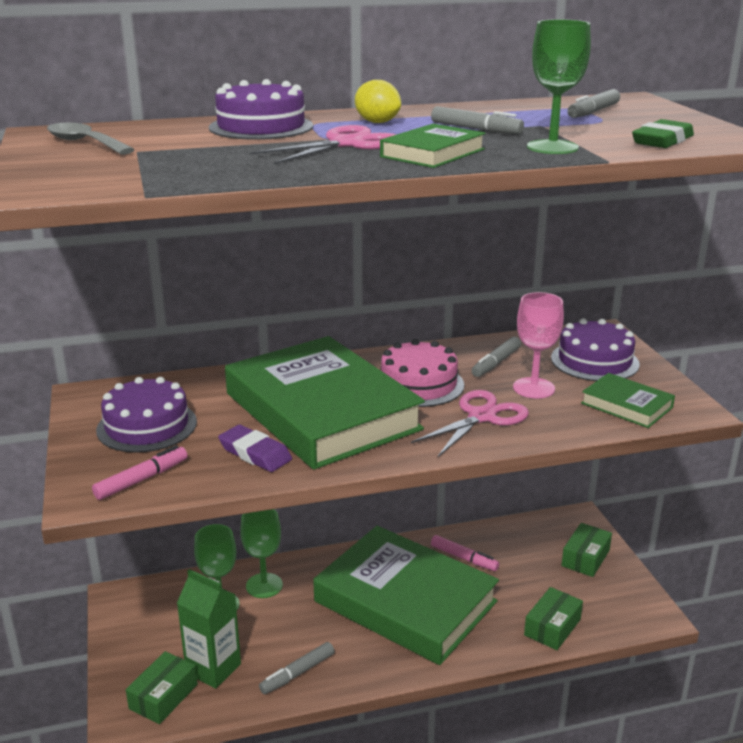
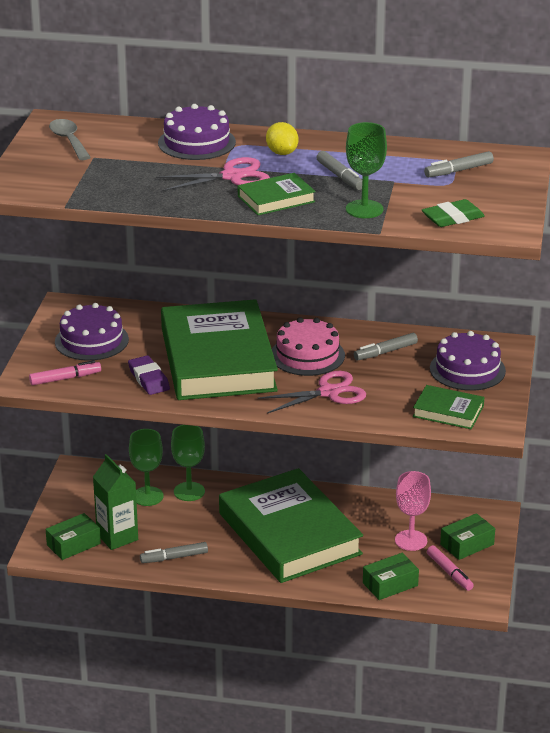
camera: 25 degrees right, 5 degrees up
(464, 558) = (363, 516): pink marker -> pink marker (449, 573)
(533, 388) = (392, 380): pink goblet -> pink goblet (411, 540)
(626, 405) = (448, 411): green book -> green book turned 45 degrees counterclockwise

